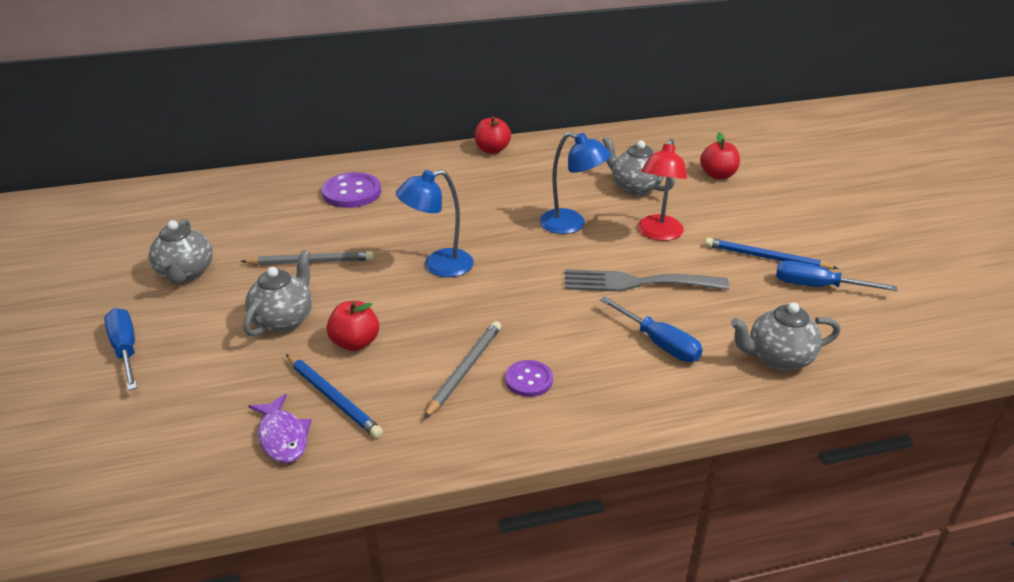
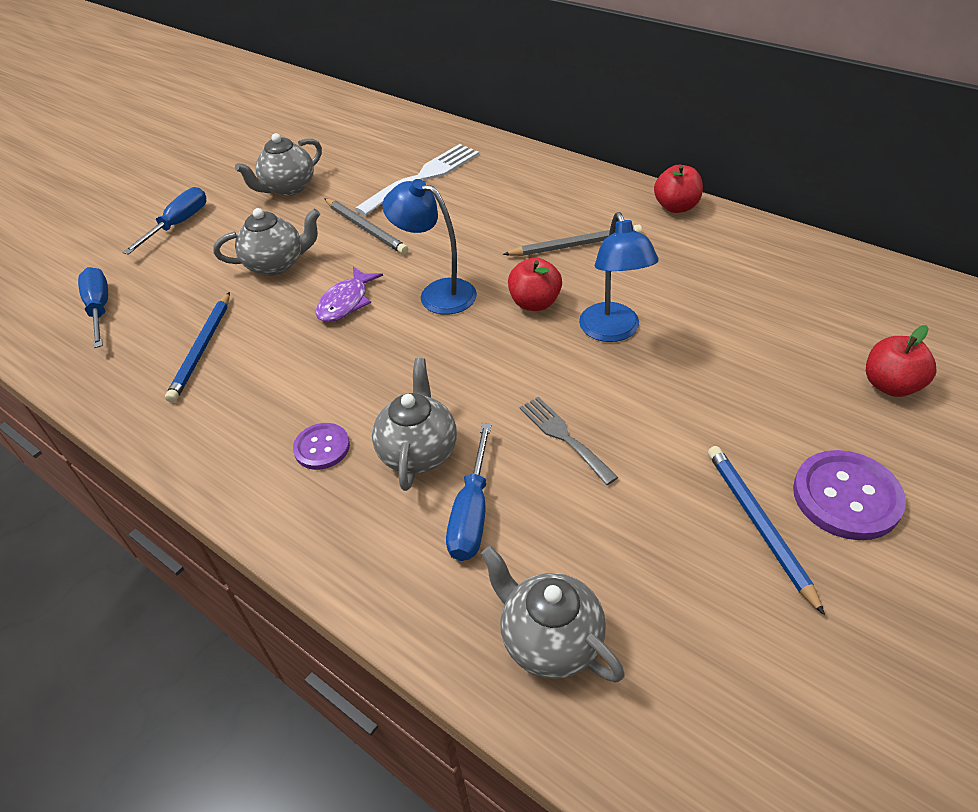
camera: 55 degrees right, 10 degrees up
(282, 437) = (138, 353): purple fish -> purple fish (346, 302)
(292, 212) = (423, 177): none -> white fork
(351, 192) = (490, 184): purple button -> purple button (846, 497)
(355, 343) = (281, 316): red apple -> red apple (535, 303)
(464, 370) = (300, 398): grey pencil -> grey pencil (575, 245)
(635, 188) = (753, 335): grey teapot -> grey teapot (418, 452)
(636, 283) = (563, 436): grey fork -> grey fork, size x0.60
(658, 234) = (682, 403): red lamp -> none
(817, 286) = (757, 611): blue screwdriver -> blue screwdriver (100, 309)

